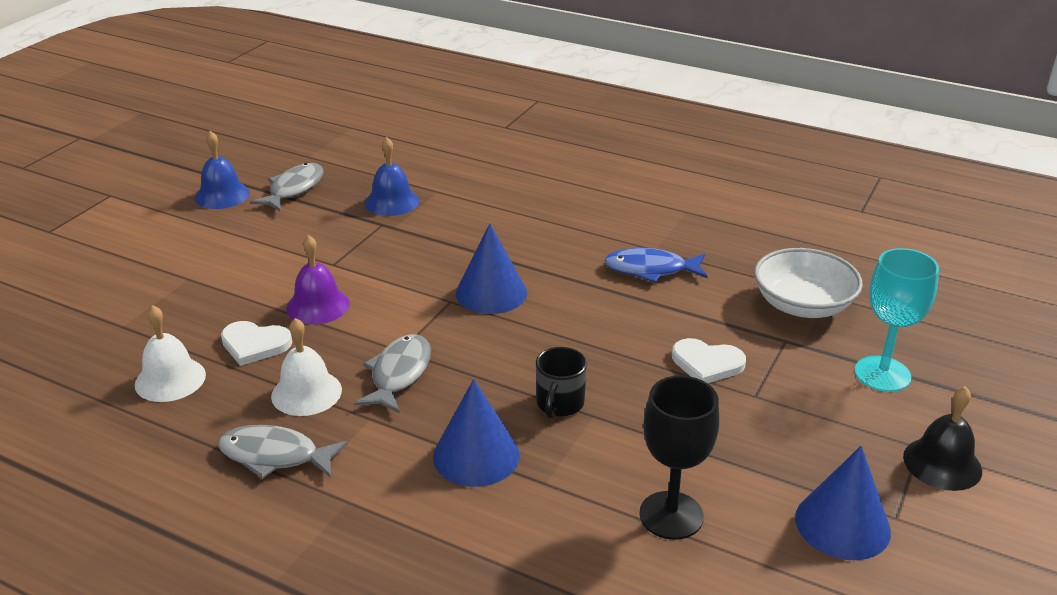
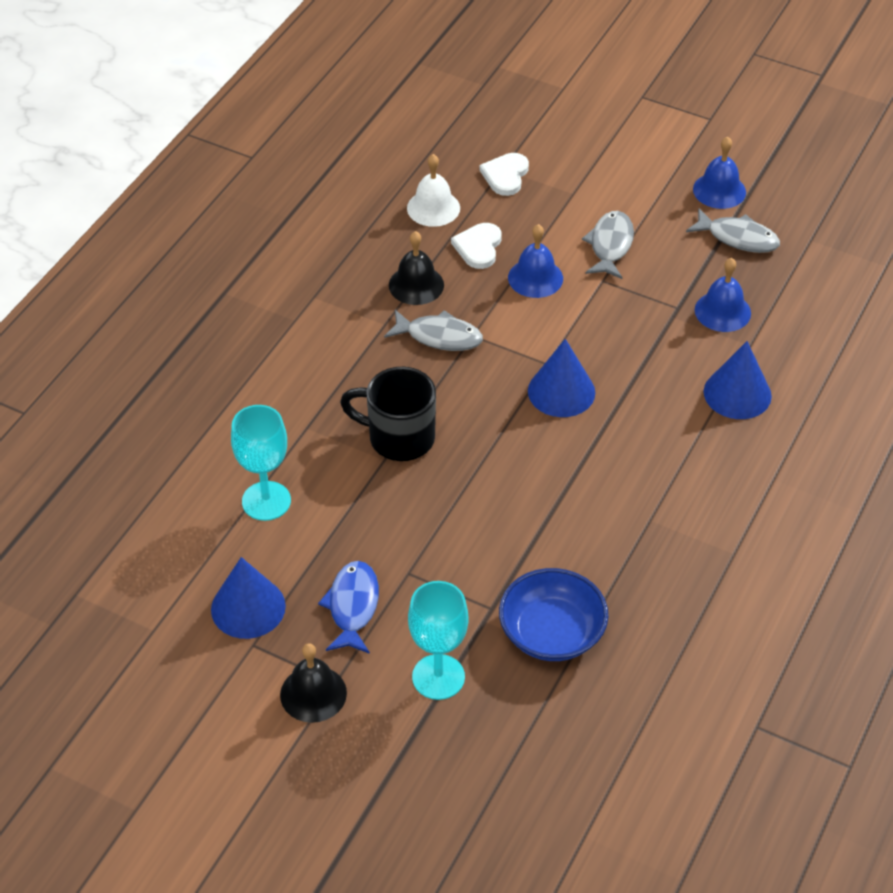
camera: 90 degrees right, 15 degrees up
(275, 456) = (343, 277): grey fish -> grey fish (610, 245)
(306, 392) = (416, 285): white bell -> black bell
(318, 305) = (535, 278): purple bell -> blue bell
(476, 455) = (338, 387): blue cone -> blue cone (737, 393)
(559, 404) = (398, 438): black mug -> black mug, size x1.61
(650, 270) = (609, 513): blue fish -> blue fish (352, 606)
(671, 515) = (266, 501): black goblet -> turquoise goblet
(707, 363) = (454, 543): white heart -> white heart (505, 175)
(803, 305) = (552, 633): white bowl -> blue bowl

